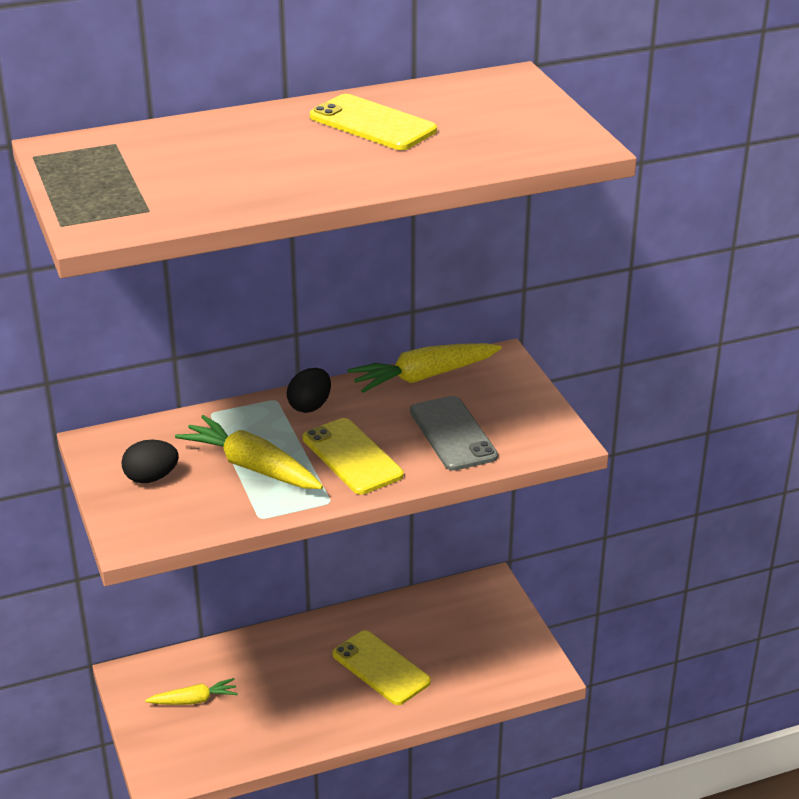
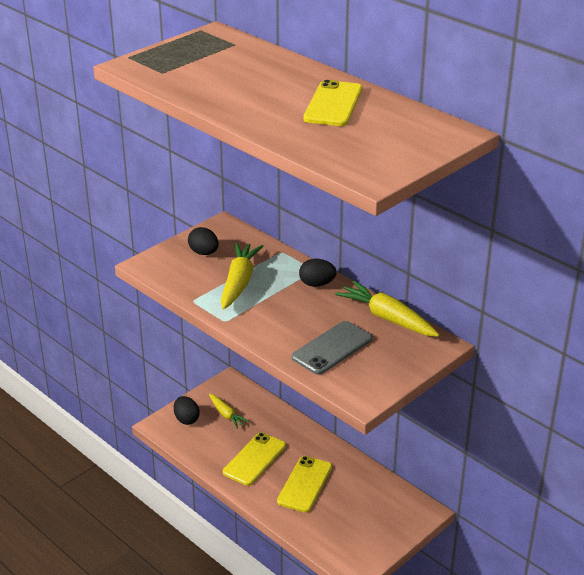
camera: 65 degrees right, 0 degrees up
(171, 745) = (186, 419): none -> black egg
(352, 457) = (276, 315): yellow phone -> yellow phone (254, 459)

